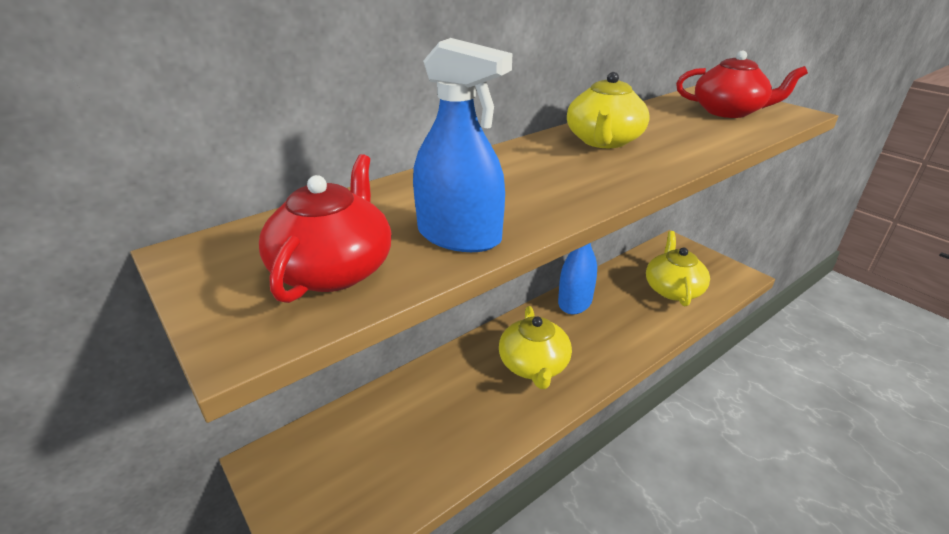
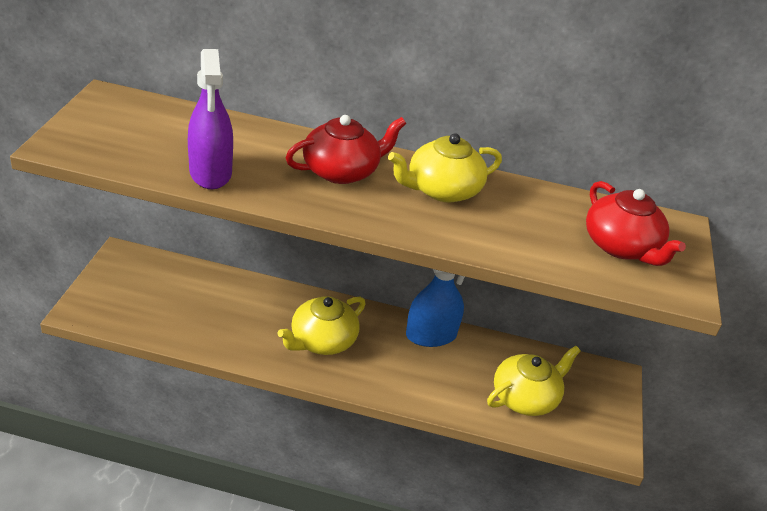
camera: 45 degrees right, 5 degrees up
(334, 269) = (134, 145): red teapot -> red teapot (342, 171)
(459, 236) = (210, 172): blue spray bottle -> purple spray bottle

